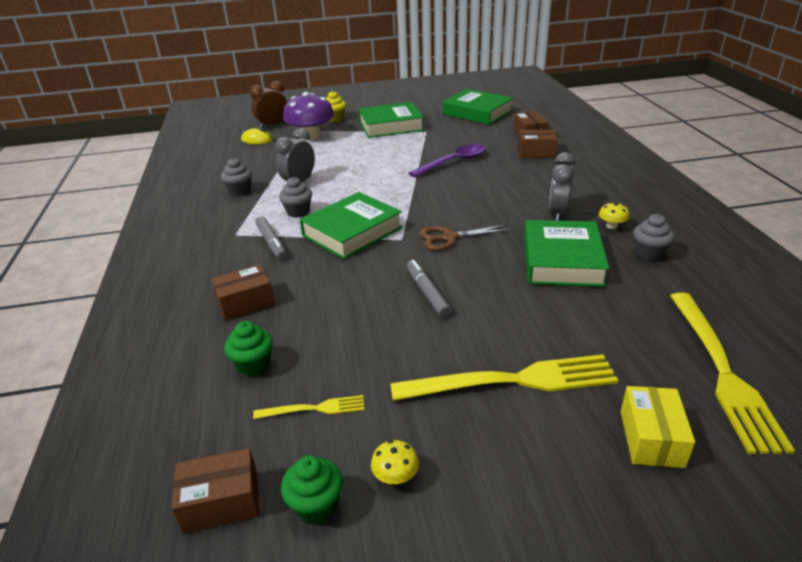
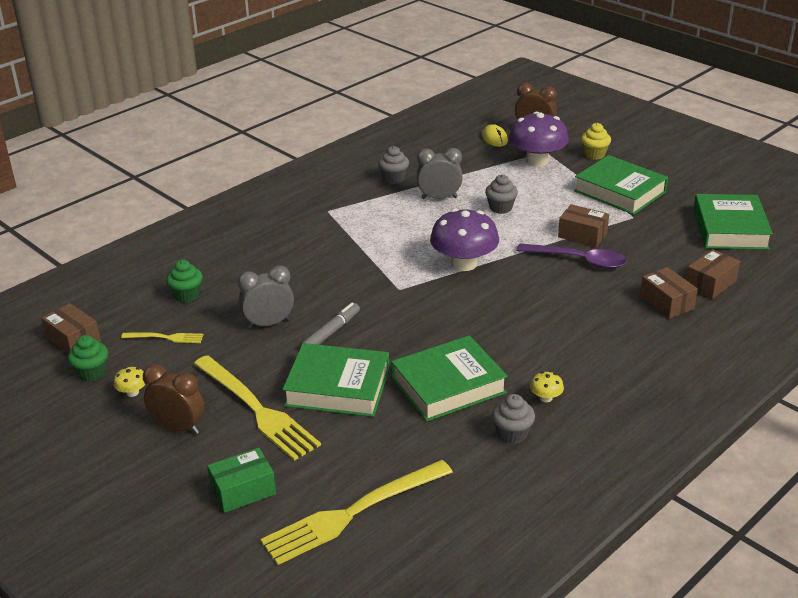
camera: 55 degrees right, 0 degrees up
(245, 303) = (247, 259): brown box -> brown box (582, 235)
(271, 242) = (332, 232): grey marker -> none
(298, 212) = (390, 221): grey cupcake -> grey cupcake (500, 208)
(314, 409) = (166, 337): yellow fork -> yellow fork turned 45 degrees counterclockwise
(352, 231) = (386, 260): green book -> green book (337, 387)
(402, 201) = (464, 263): none -> purple mushroom
(449, 238) = (426, 312): brown scissors -> none
(499, 455) = (178, 427): none -> brown clock
(558, 214) = (536, 358): grey clock -> grey clock (268, 323)
(651, 438) = (243, 490): yellow box -> green box

